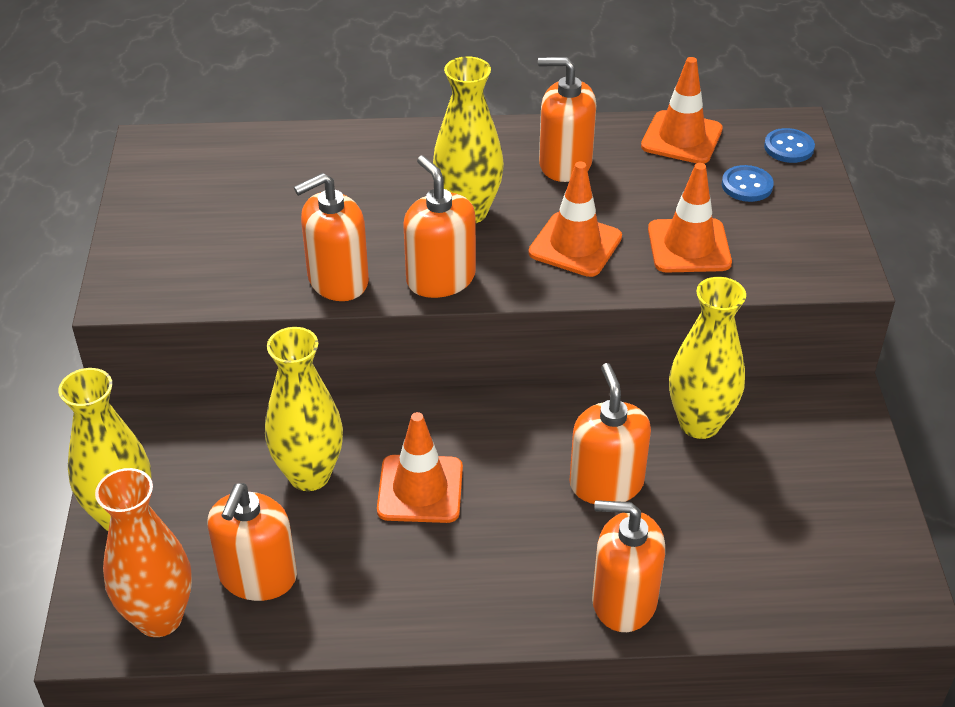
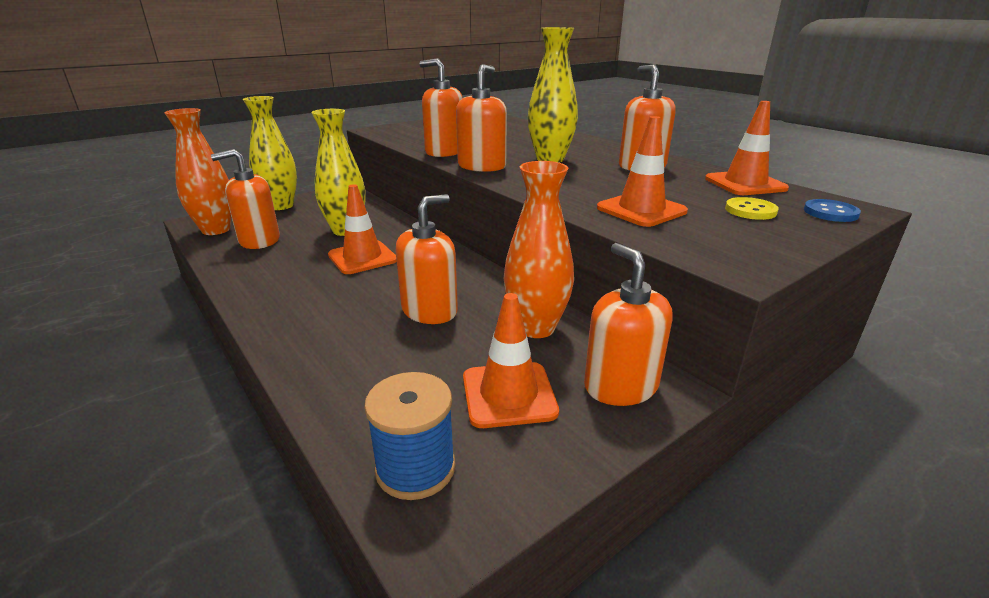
camera: 55 degrees right, 15 degrees down
(575, 245) = (573, 184): orange traffic cone -> orange traffic cone (509, 394)
(624, 601) = (315, 353): orange soap dispenser -> orange soap dispenser (620, 386)
(699, 423) = (536, 328): yellow vase -> orange vase
(747, 185) = (750, 210): blue button -> yellow button
(837, 588) = (415, 468): none -> blue spool

